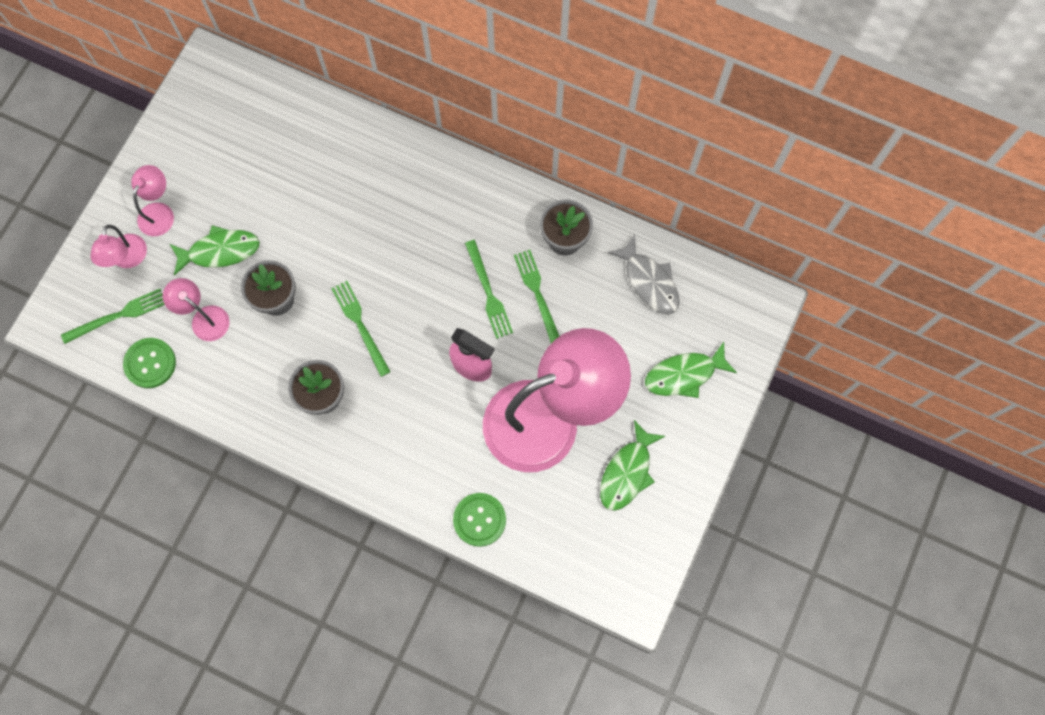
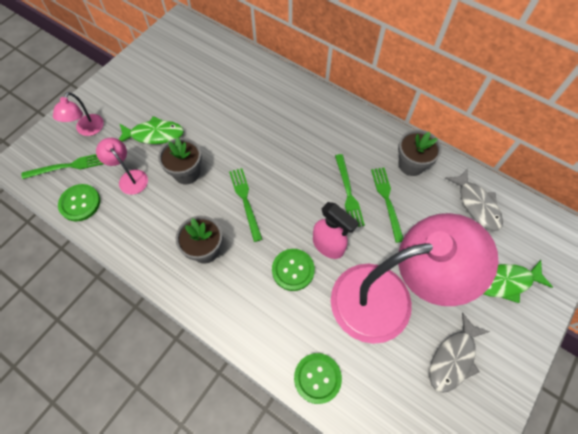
camera: 10 degrees right, 10 degrees down
(159, 212) = (119, 104): pink lamp -> none
(434, 403) = (293, 270): none -> green button
(627, 472) = (453, 358): green fish -> grey fish

